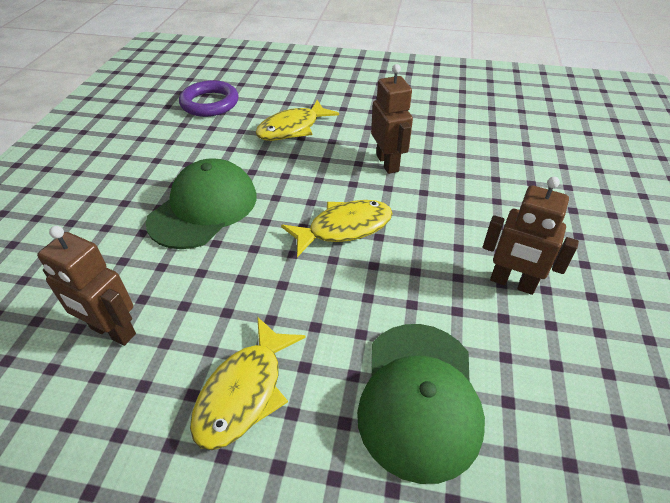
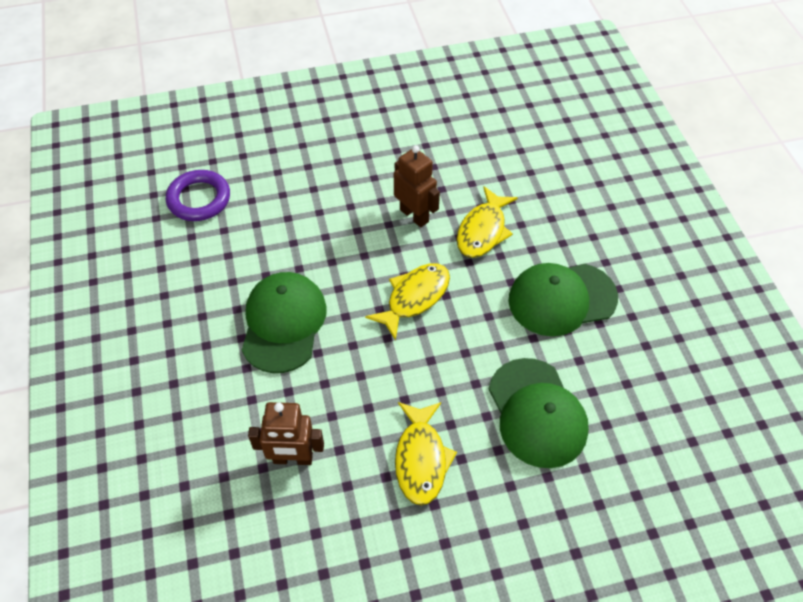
camera: 25 degrees left, 10 degrees up
(292, 128) = (304, 204): yellow fish -> yellow fish (483, 230)
(512, 283) = (561, 299): brown robot -> green cap

